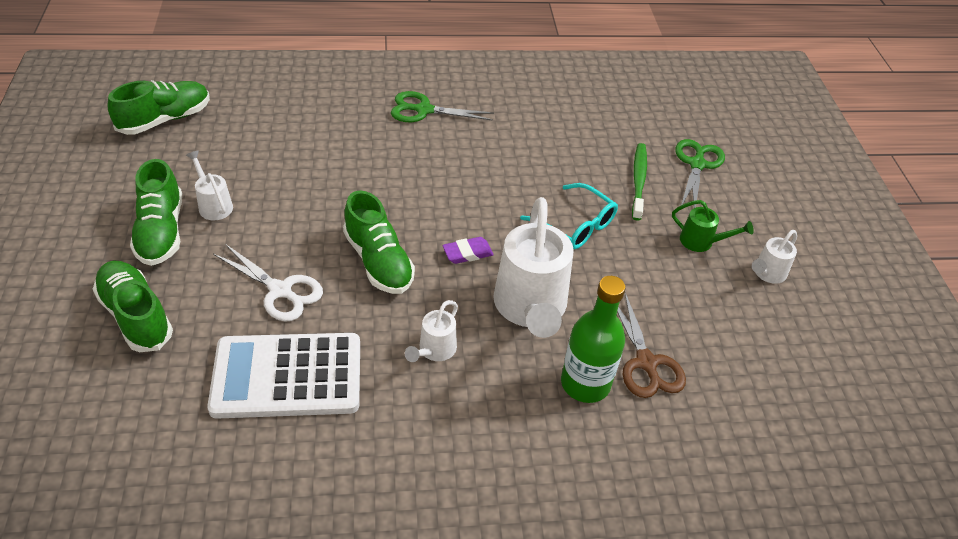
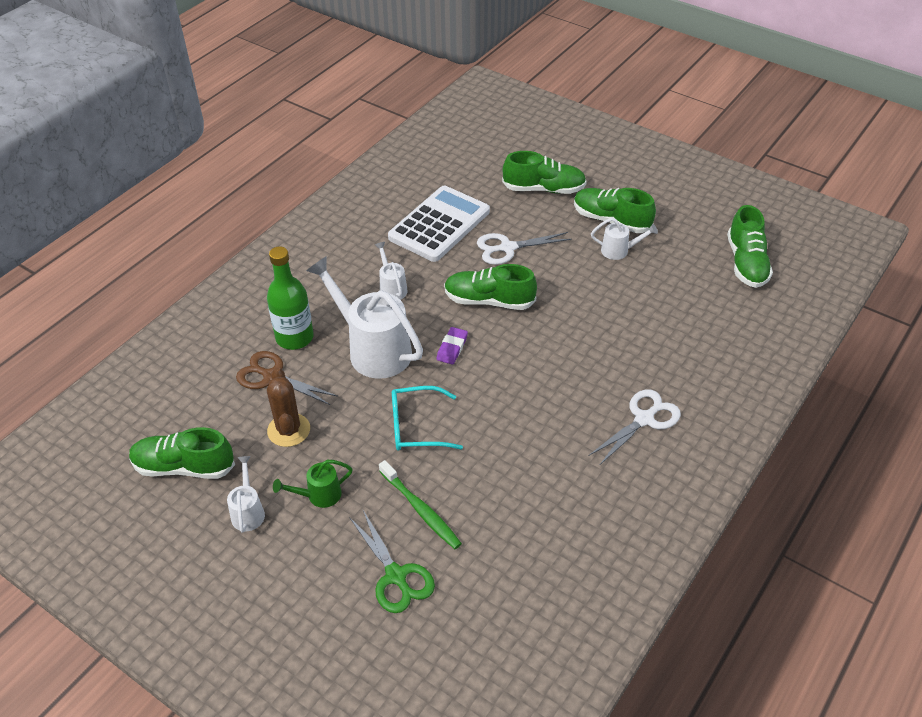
camera: 135 degrees right, 0 degrees up
(424, 110) = (644, 419): green scissors -> white scissors
(678, 304) = (289, 430): none -> brown cactus
(796, 348) = (184, 467): none -> green shoe

